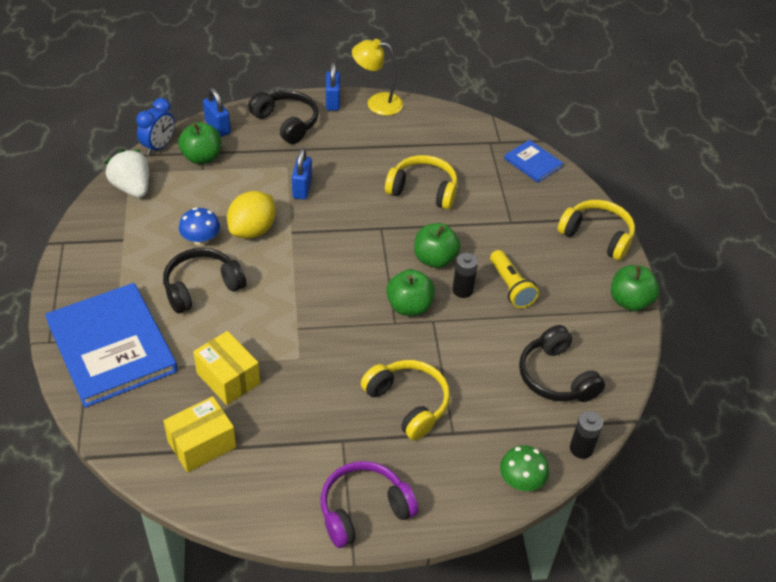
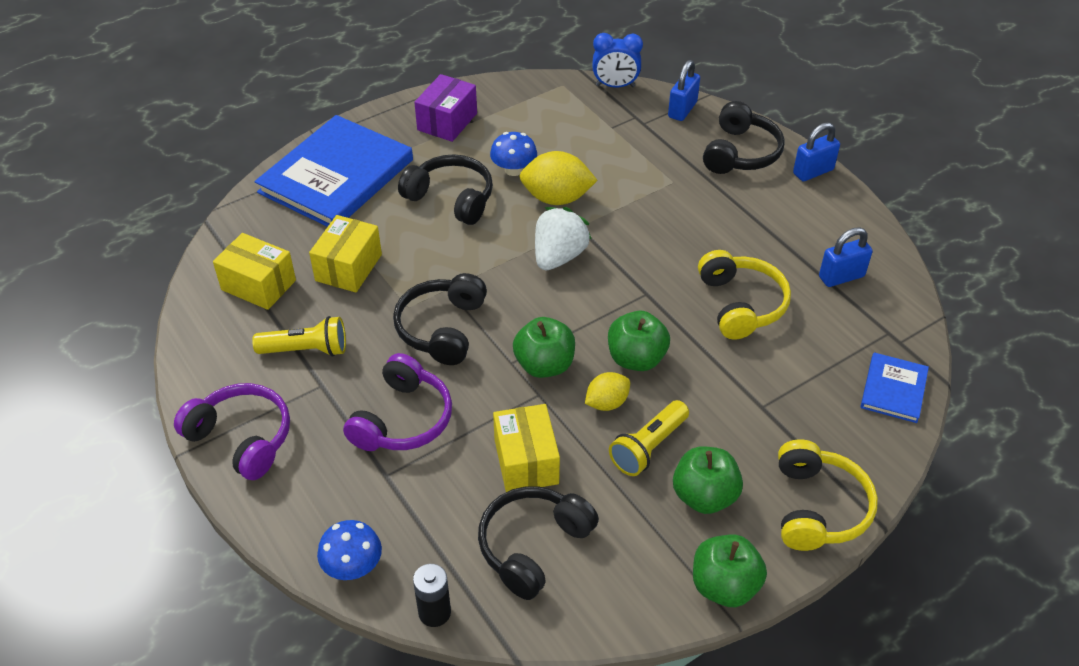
camera: 65 degrees right, 0 degrees up
(109, 253) = (447, 121): none -> purple box
(132, 188) = (543, 96): white strawberry -> white strawberry (559, 256)
(202, 157) = (628, 119): green apple -> green apple (704, 496)
(299, 437) = (306, 350): none -> yellow flashlight
(302, 188) = (650, 207): blue padlock -> blue padlock (841, 277)
(335, 347) = (442, 328): none -> black headphones
(377, 103) = (850, 207): yellow lamp -> none
(408, 403) = (403, 419): yellow headphones -> purple headphones
(462, 290) = (607, 403): black battery -> yellow lemon
(486, 351) = (526, 461): none -> yellow box
(521, 480) = (353, 566): green mushroom -> blue mushroom

